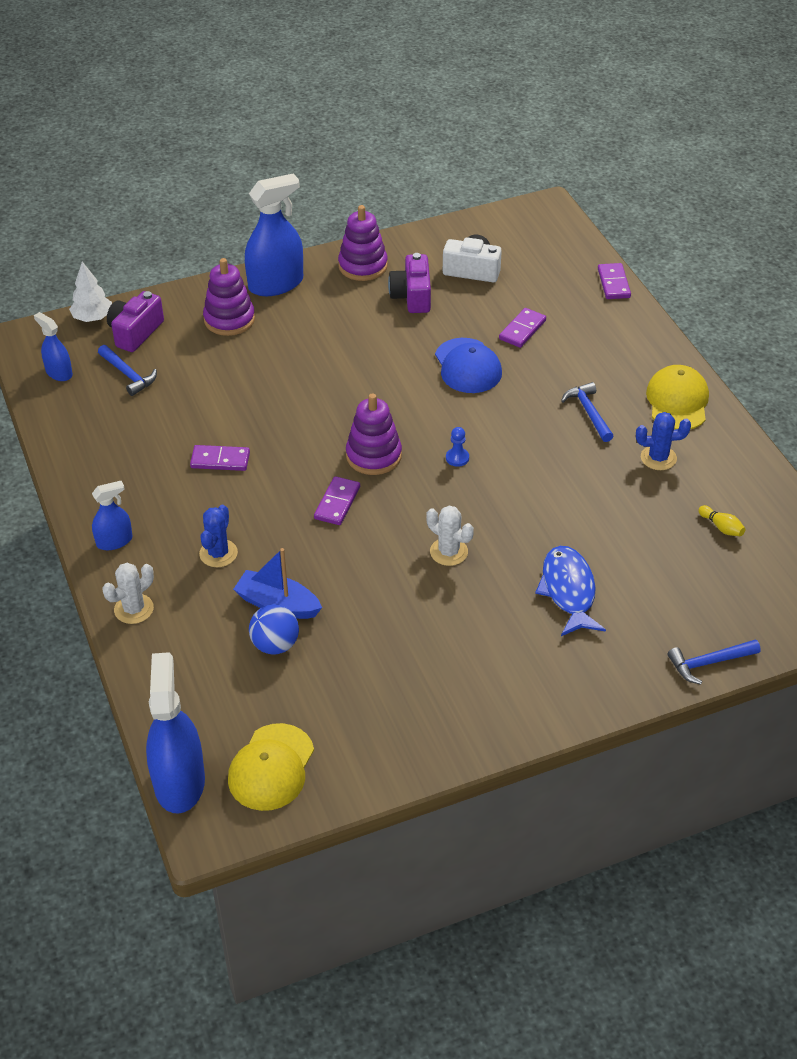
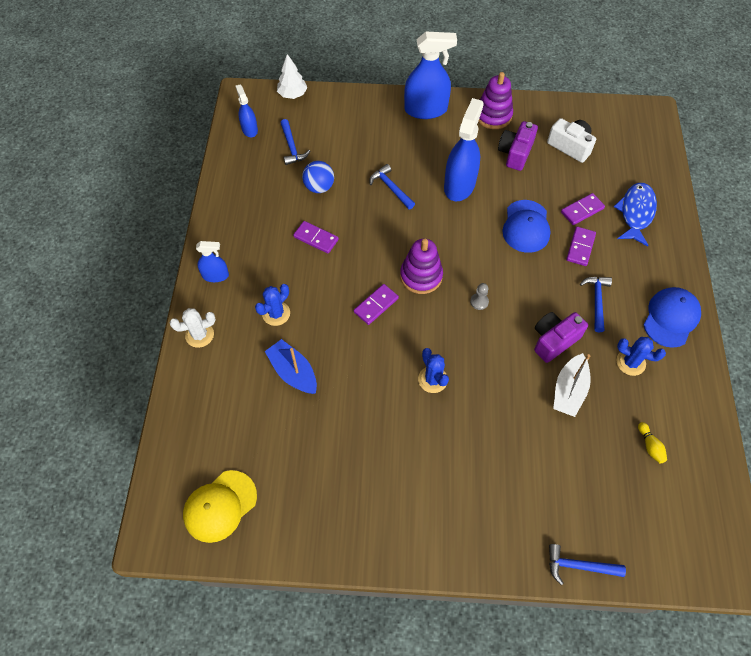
camera: 25 degrees right, 15 degrees up
(135, 332) = (313, 115): purple camera -> purple camera (554, 340)
(179, 782) = (156, 489): blue spray bottle -> blue spray bottle (459, 185)
(229, 319) = (380, 127): purple stacking toy -> none
(275, 645) = (274, 405): blue ball -> blue ball (319, 187)
(282, 378) = (391, 188): none -> blue hammer
(449, 552) = (432, 379): white cactus -> blue cactus
(457, 458) = (479, 302): blue pawn -> grey pawn
(568, 591) = (503, 452): blue fish -> blue fish (636, 213)
(607, 508) = (569, 391): none -> white boat
(614, 283) = (672, 195): purple domino -> purple domino (580, 247)
(677, 401) = (671, 318): yellow cap -> blue cap

